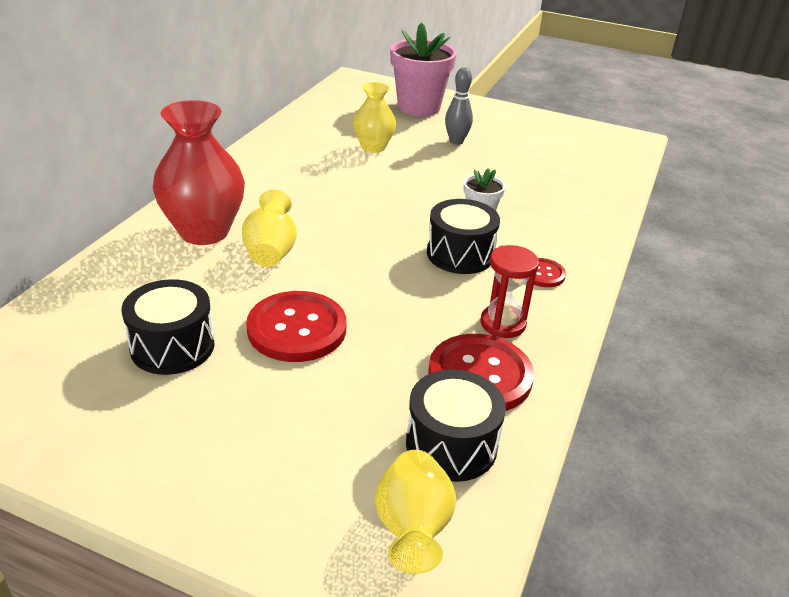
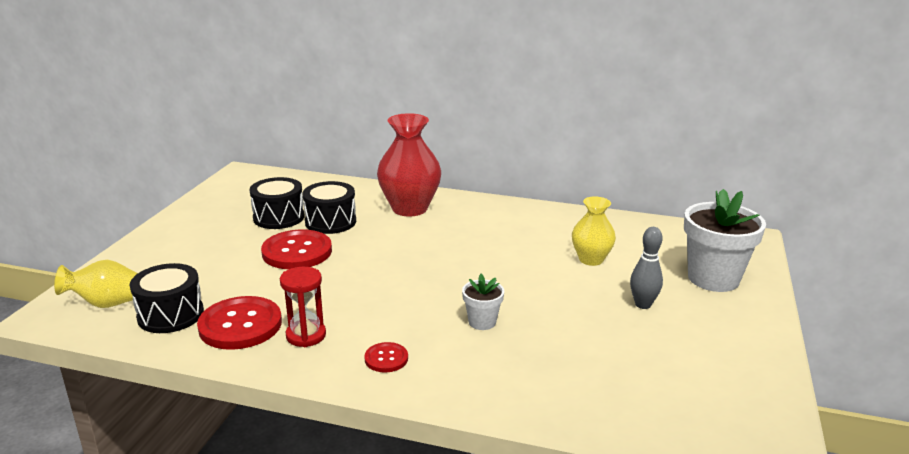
camera: 85 degrees right, 10 degrees down
(271, 252) = (389, 233): yellow vase -> none
(419, 107) = (713, 278): pink flower pot -> white flower pot
(460, 254) = (409, 312): black drum -> black drum (330, 222)

